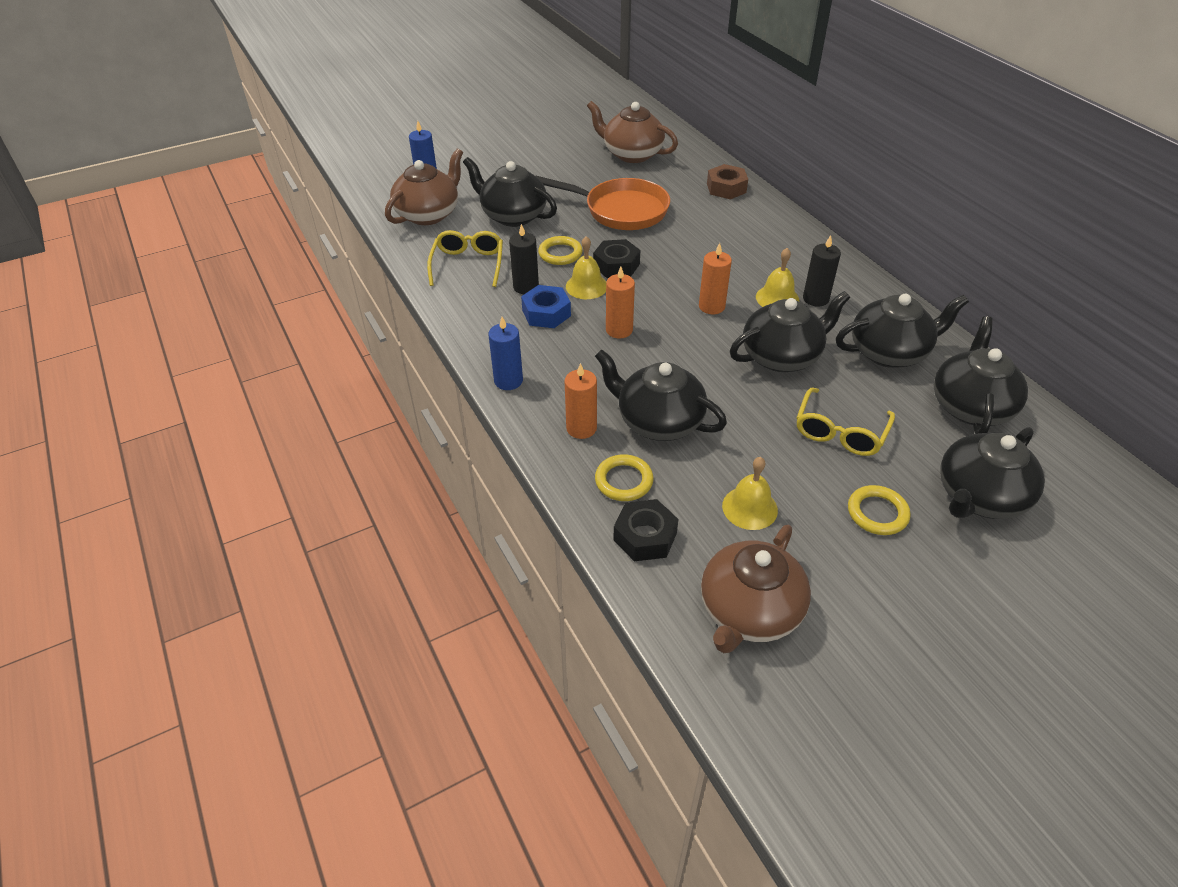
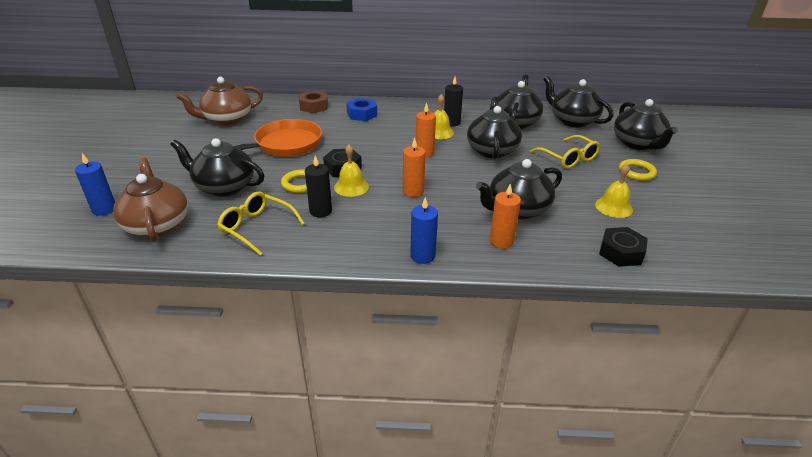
camera: 60 degrees left, 10 degrees down
(513, 216) = (224, 187): black teapot -> black teapot turned 45 degrees clockwise
(546, 313) = (362, 213): blue nut -> blue nut (362, 114)
(624, 481) = (565, 242): yellow ring -> none
(749, 611) = (697, 238): brown teapot -> none

